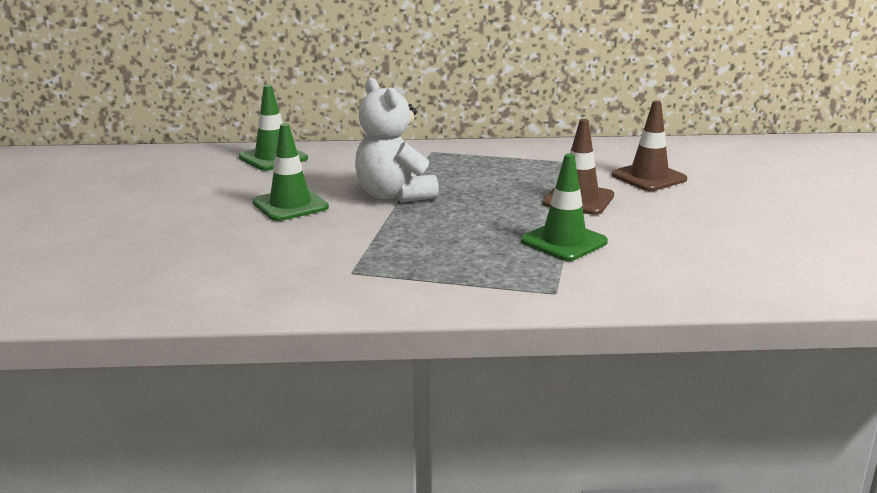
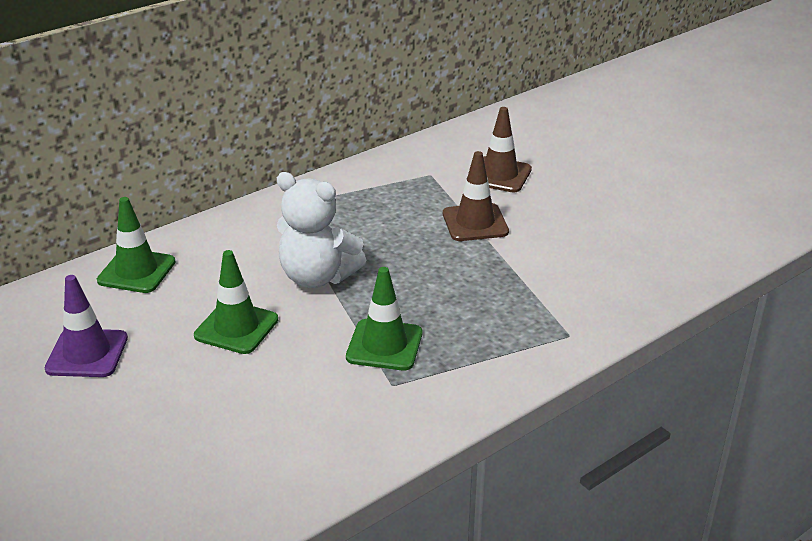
camera: 35 degrees left, 10 degrees up
(174, 189) = (87, 353): none -> purple traffic cone
(564, 241) = (516, 277): green traffic cone -> green traffic cone (384, 345)

